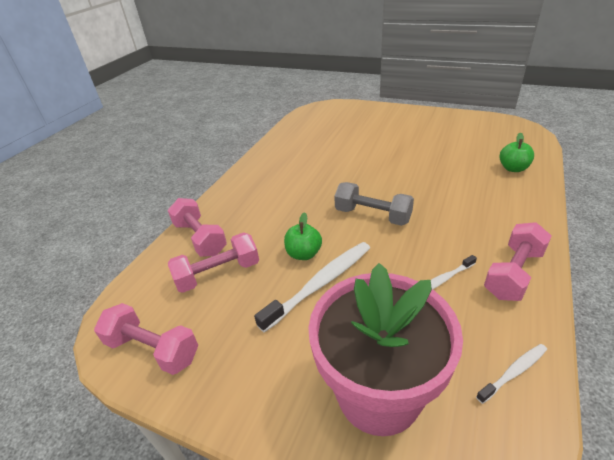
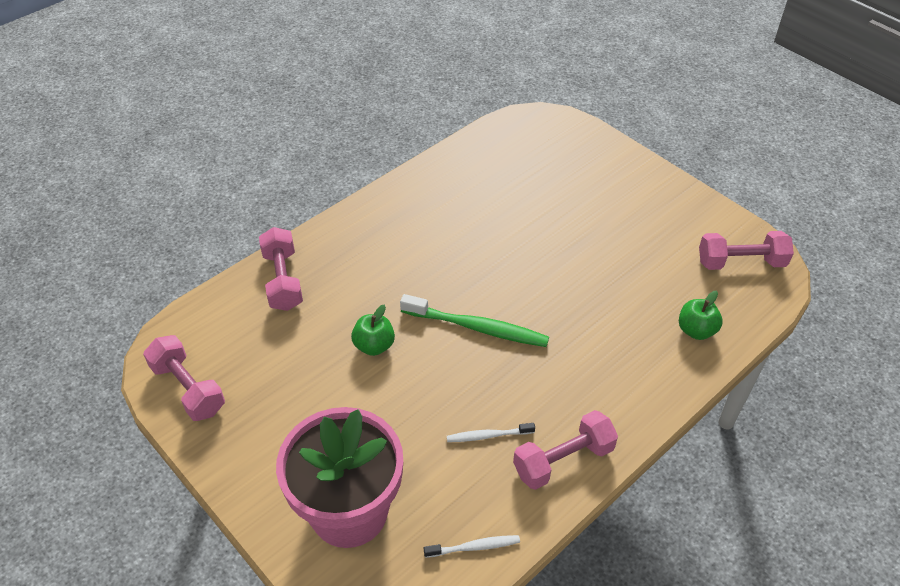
camera: 20 degrees right, 10 degrees up
(218, 274) = (279, 333): pink dumbbell -> pink dumbbell (740, 262)
(320, 284) = (368, 387): white toothbrush -> none
(372, 215) = (477, 327): grey dumbbell -> green toothbrush

